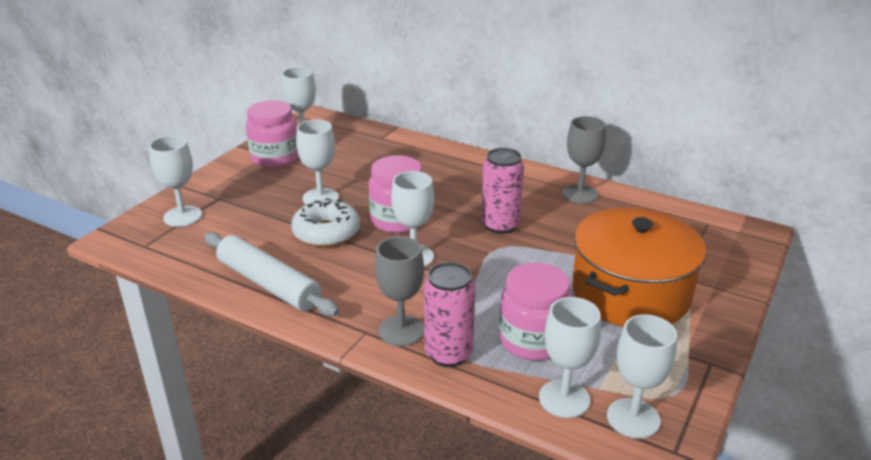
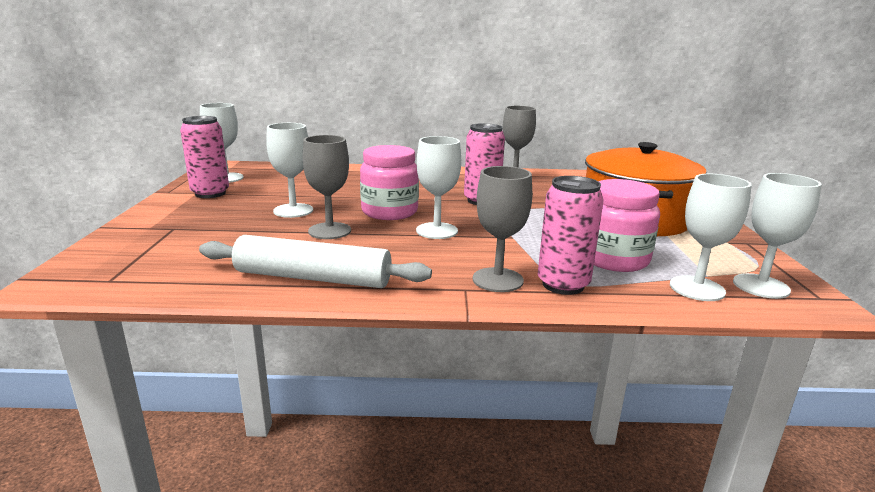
camera: 30 degrees left, 10 degrees down
(182, 216) = (140, 248): white goblet -> none
(275, 158) = (210, 193): pink jar -> pink can
(326, 232) = (329, 231): white donut -> grey goblet

